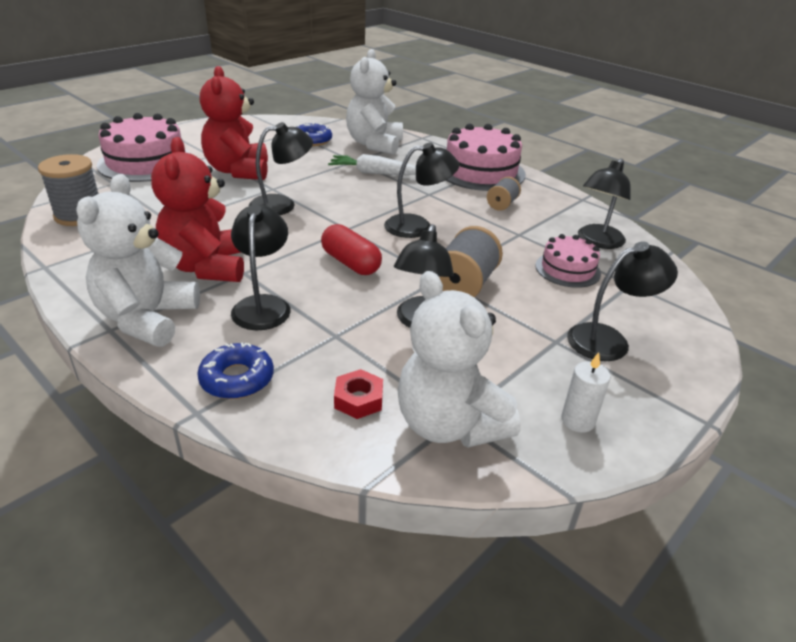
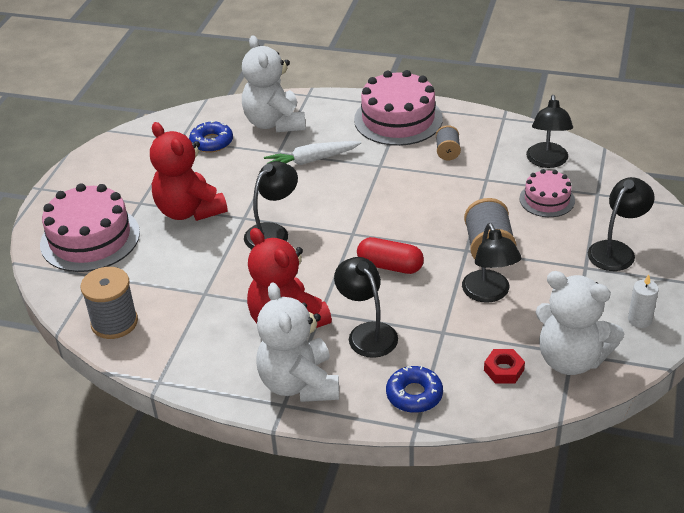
camera: 25 degrees left, 5 degrees up
(418, 226) = (404, 206): black lamp -> none

